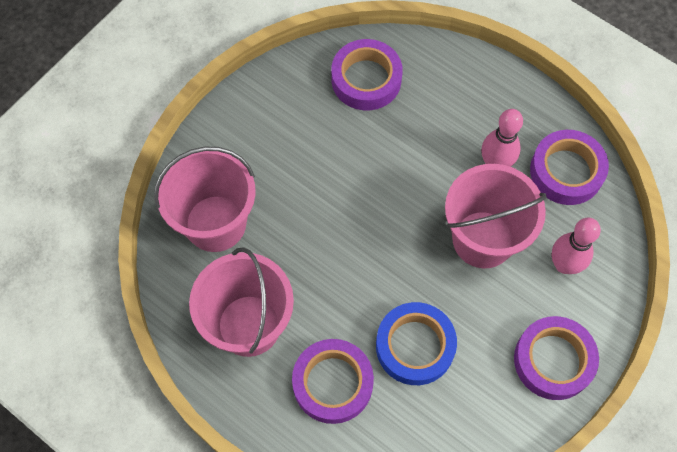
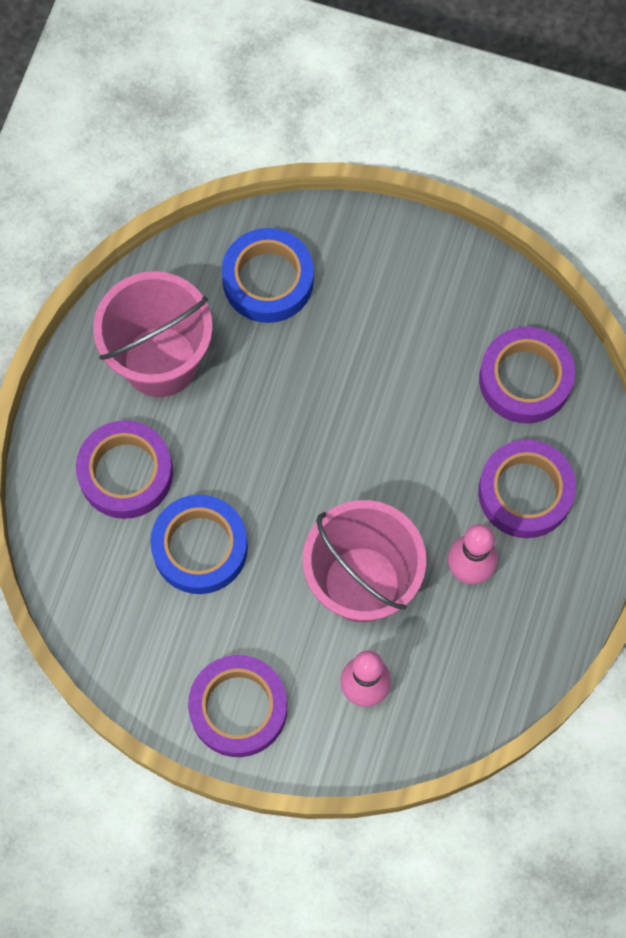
camera: 70 degrees right, 5 degrees up
(215, 223) = (268, 280): pink bucket -> blue tape
(566, 171) = (493, 658): purple tape -> purple tape (525, 492)

